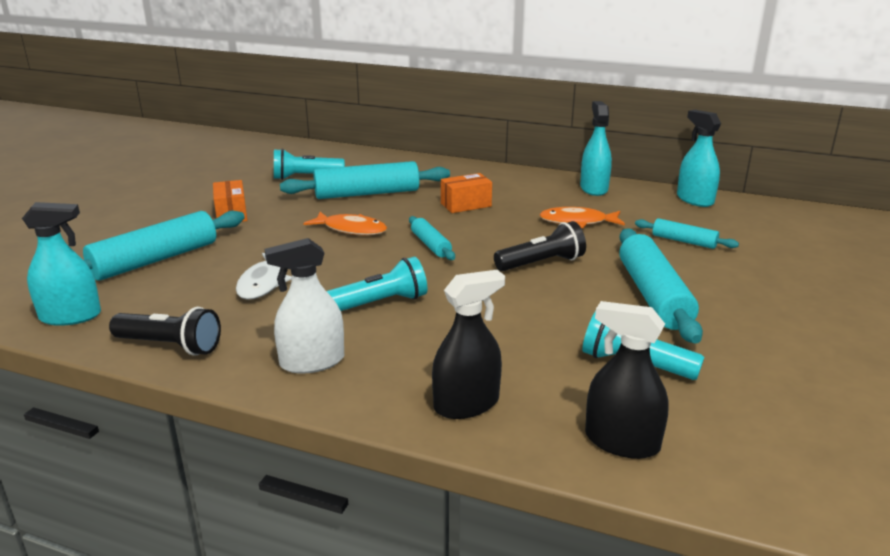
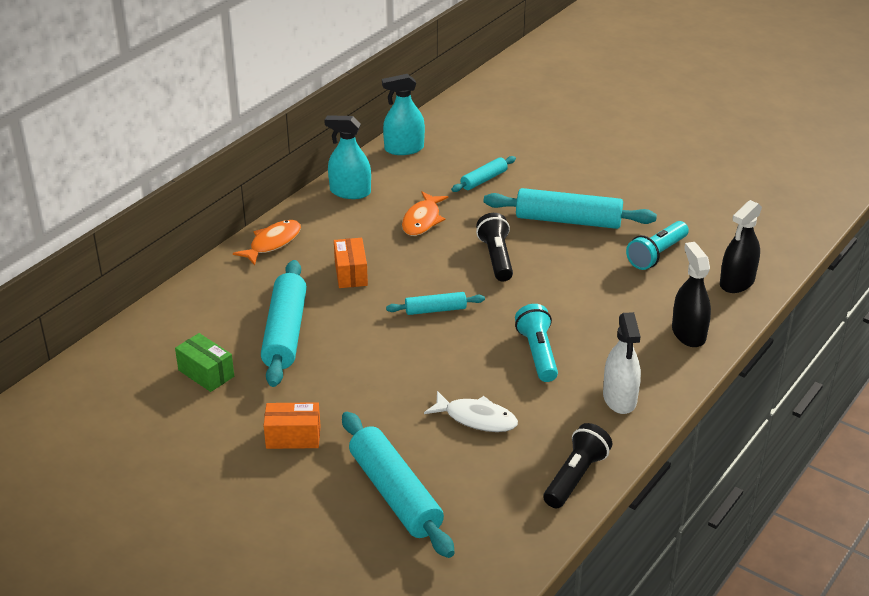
camera: 75 degrees left, 10 degrees up
(70, 316) = (502, 547): turquoise spray bottle -> none
(306, 177) = (206, 373): turquoise flashlight -> green box
(351, 229) = (378, 354): orange fish -> orange fish (272, 243)

